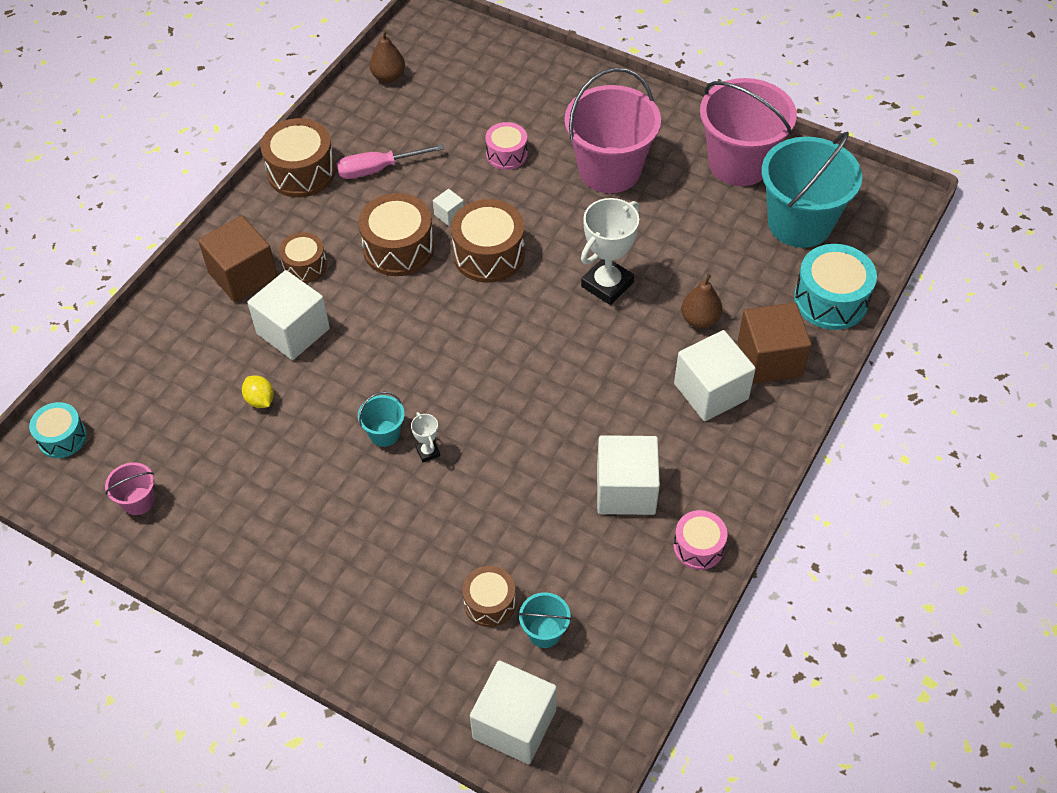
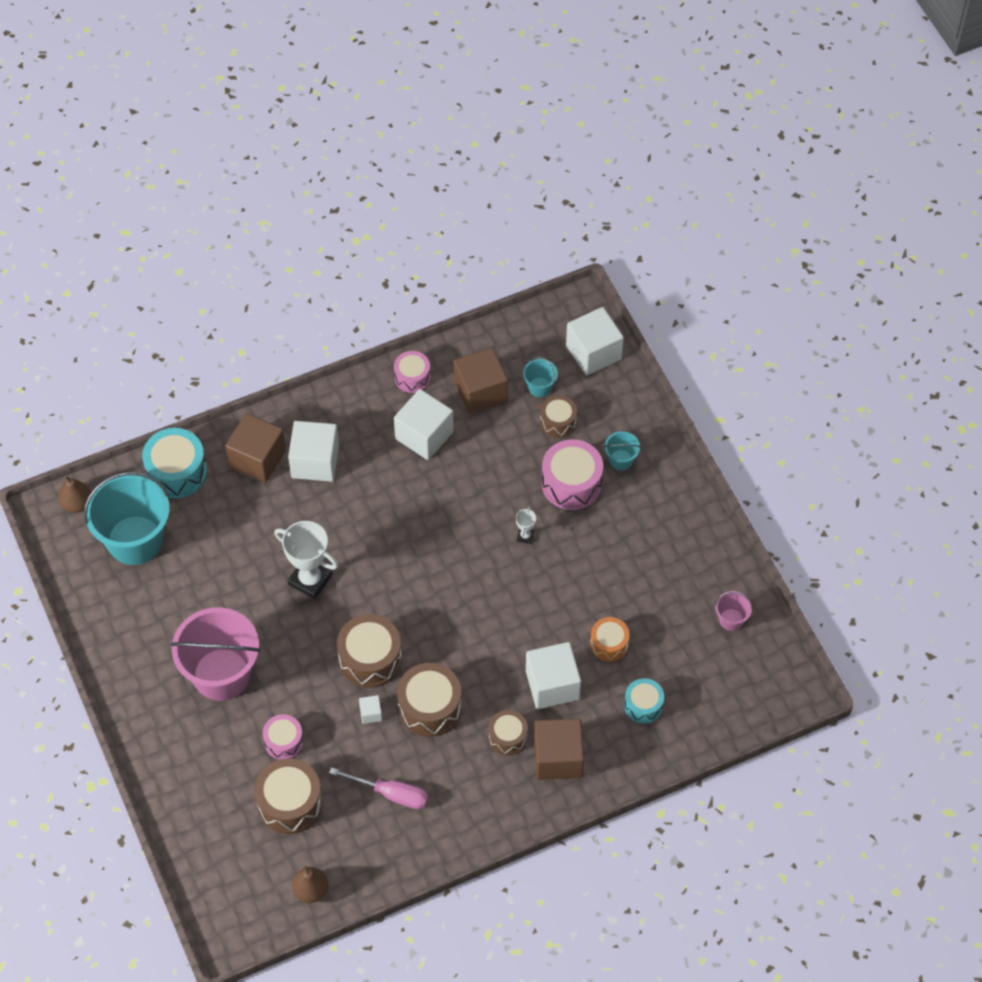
camera: 145 degrees left, 5 degrees up
(62, 437) = (758, 700): turquoise drum -> turquoise drum (643, 705)
(260, 400) = (609, 644): yellow lemon -> orange drum
(301, 172) = (451, 832): brown drum -> brown drum (290, 803)
(384, 433) = (543, 566): turquoise bucket -> turquoise bucket (621, 460)
(419, 540) = (571, 483): none -> pink drum
(607, 284) = (310, 580): white trophy -> white trophy turned 45 degrees clockwise
(608, 580) = (480, 392): none -> brown cube
(700, 319) = (274, 514): brown pear -> brown pear (76, 503)
(739, 163) = (124, 617): pink bucket -> none

